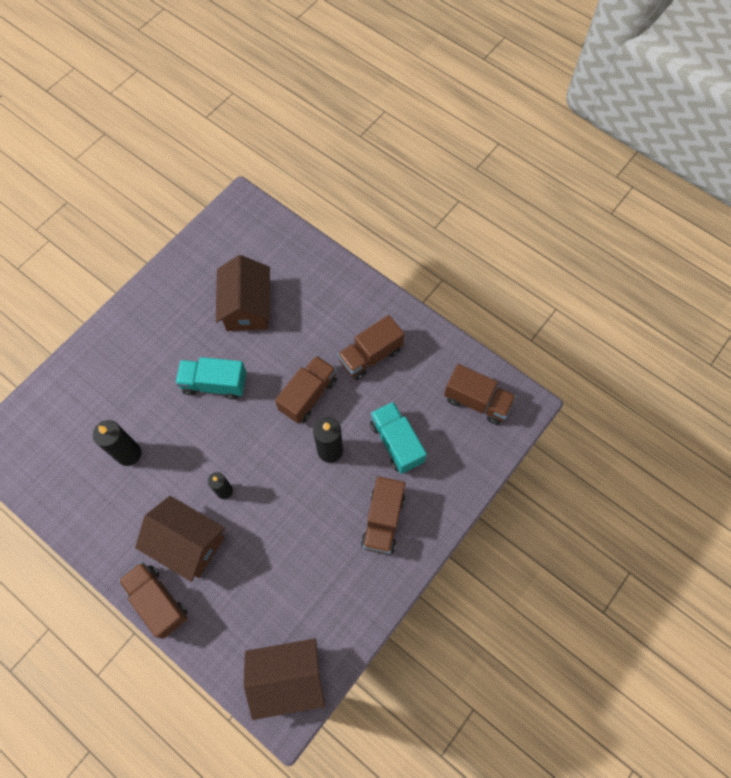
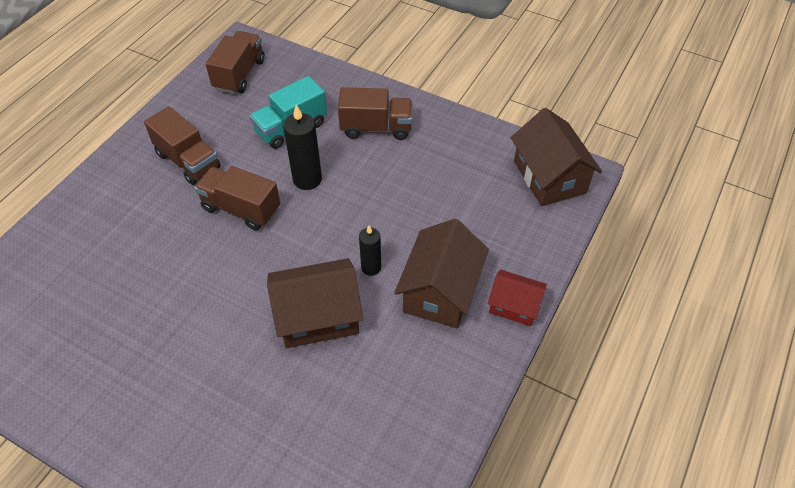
camera: 100 degrees left, 15 degrees down
(129, 453) = (340, 386): black candle -> none
(158, 601) = (514, 305): brown truck -> red house
(214, 384) = (231, 307): turquoise truck -> none
(247, 307) = (115, 293): brown house -> brown house (318, 316)

